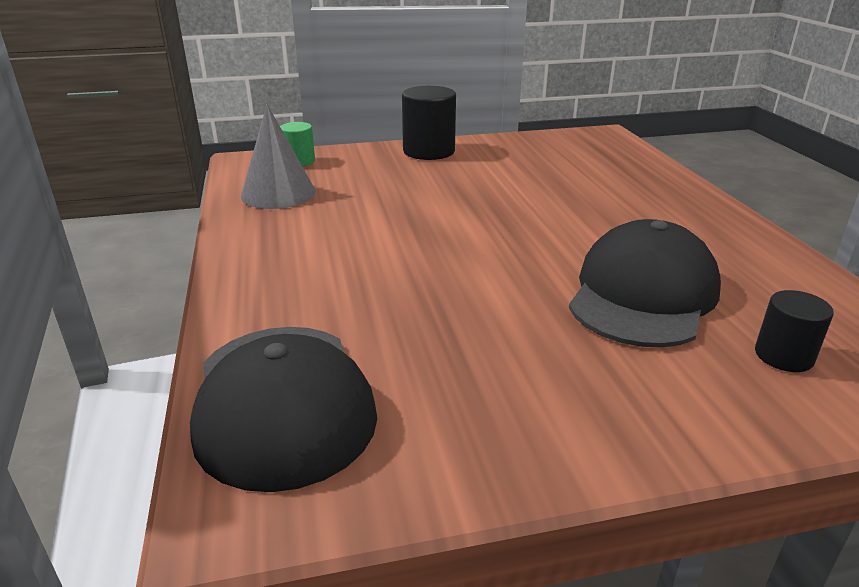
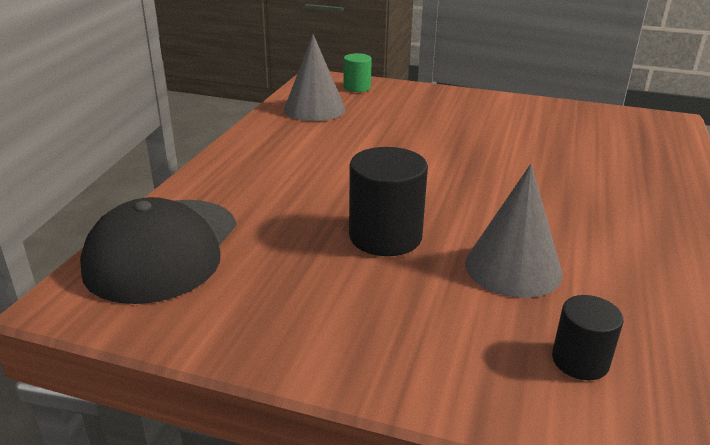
camera: 30 degrees right, 0 degrees up
(429, 151) = (471, 101): black cylinder -> black cylinder (385, 237)
(643, 294) = (513, 268): black cap -> grey cone

